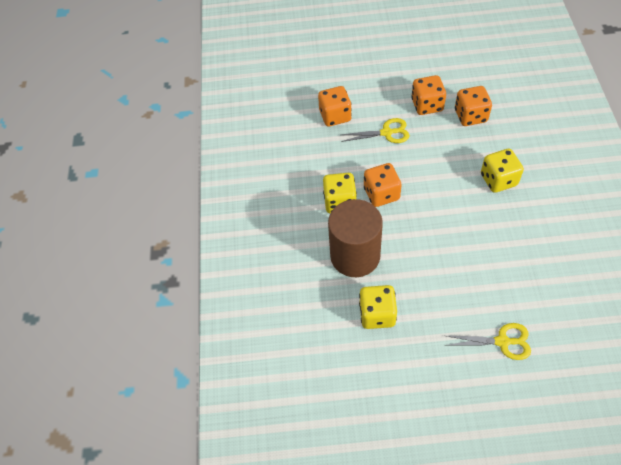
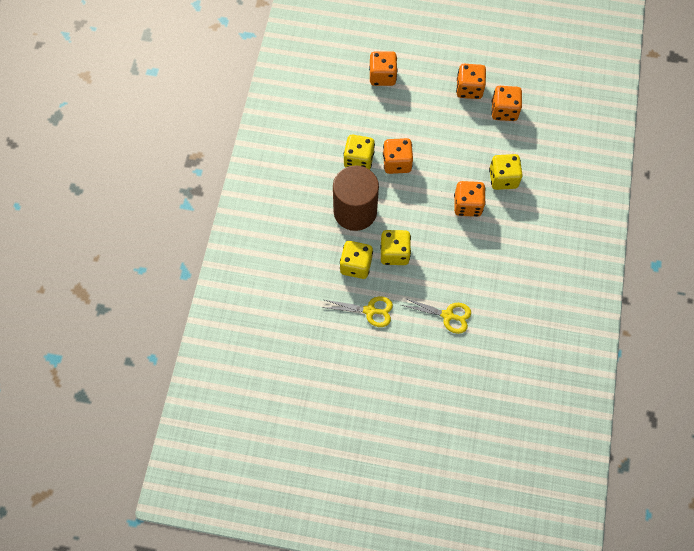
camera: 10 degrees right, 10 degrees up
(386, 133) = (422, 106): yellow scissors -> yellow scissors (370, 310)
(415, 289) = (394, 253): none -> yellow dice
(473, 216) = (467, 205): none -> orange dice

